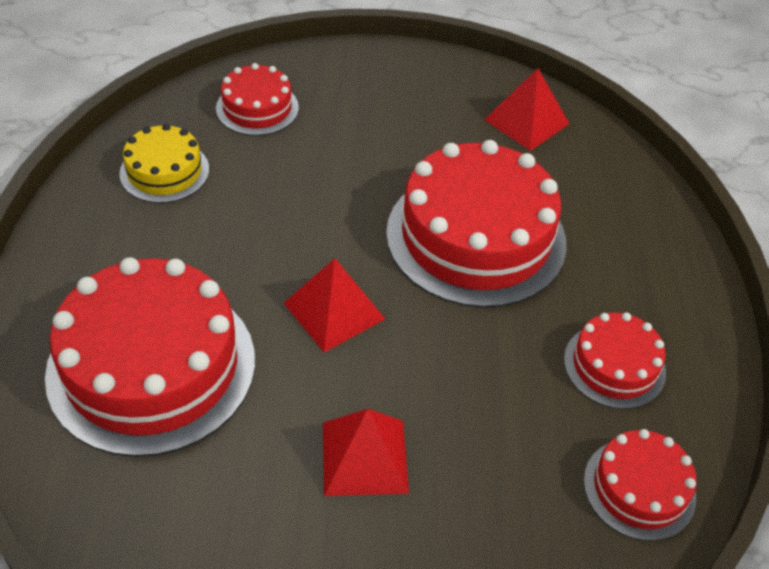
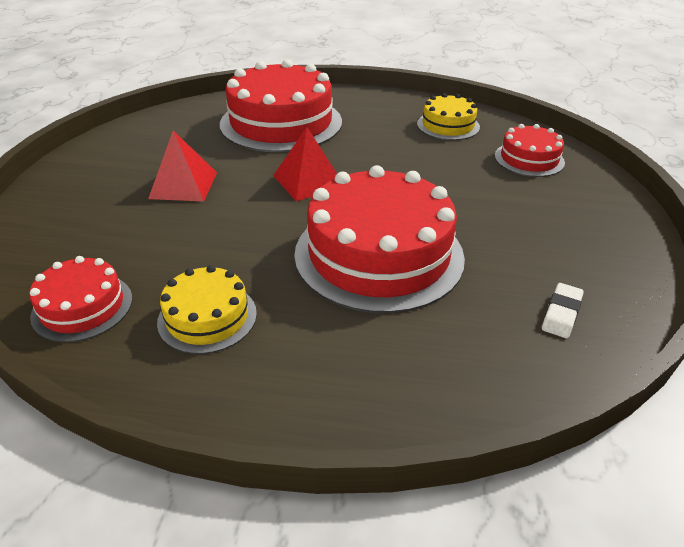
camera: 100 degrees right, 10 degrees down
(526, 121) = (561, 313): red pyramid -> white eraser
(614, 365) = (207, 317): red cake -> yellow cake

